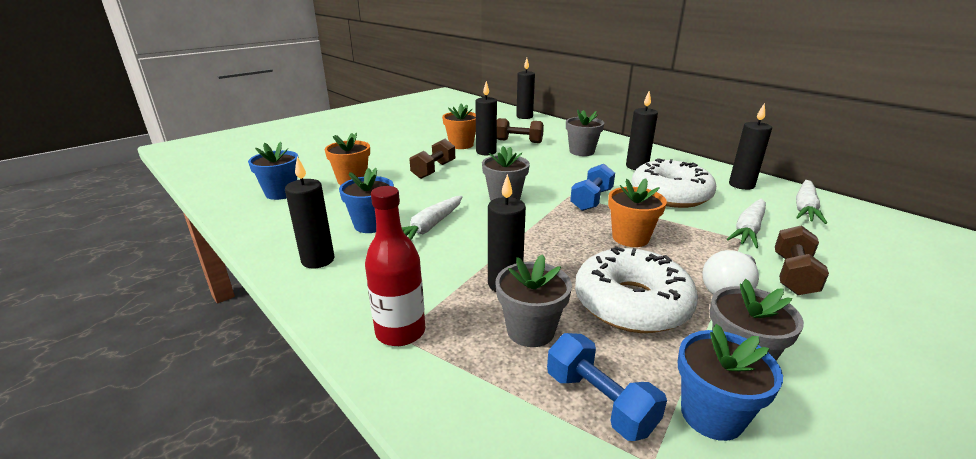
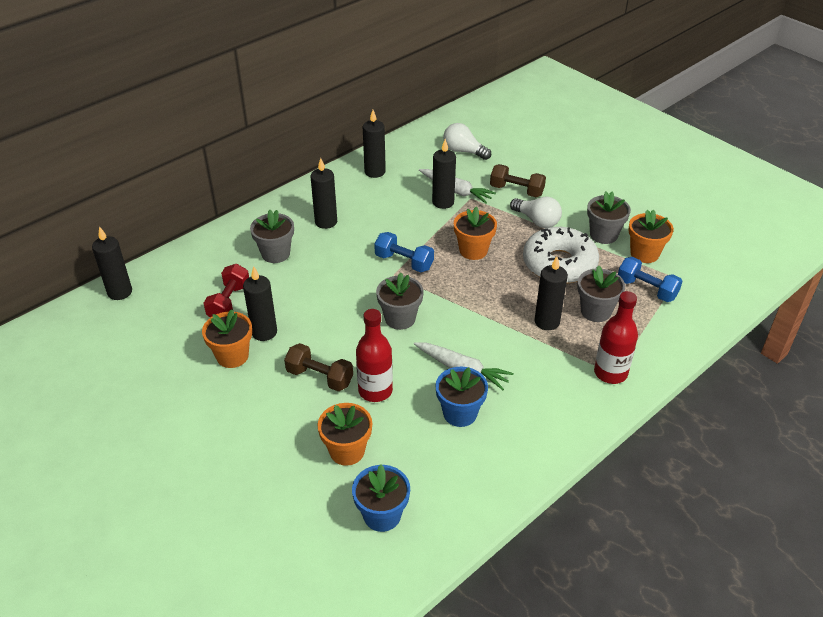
camera: 90 degrees left, 15 degrees up
(318, 260) = (528, 440): black candle -> black candle (443, 202)
(413, 189) = (375, 390): none -> red bottle
(518, 141) = (229, 302): brown dumbbell -> red dumbbell
(599, 402) = (646, 289): blue dumbbell -> blue dumbbell turned 75 degrees clockwise
(670, 195) = (394, 214): white donut -> none
(711, 415) = (644, 253): blue flower pot -> orange flower pot
(805, 208) = (420, 155): white carrot -> none
(850, 236) = (463, 151): none -> white light bulb

